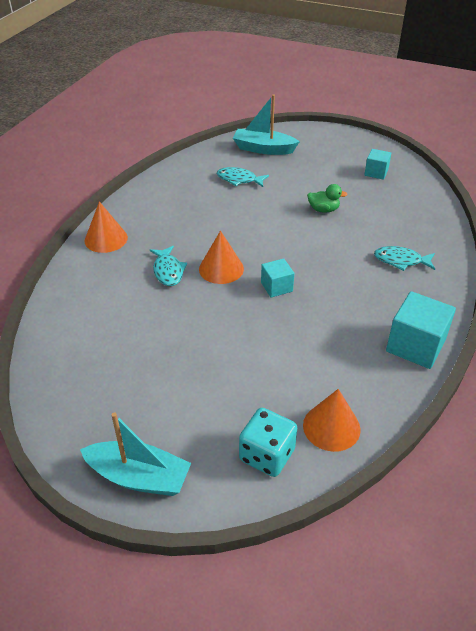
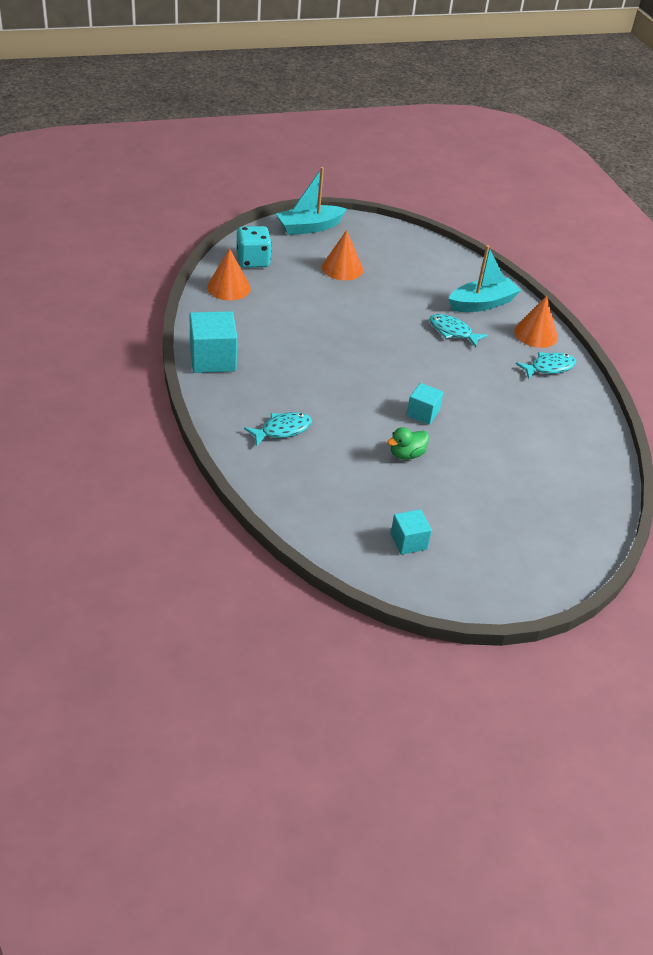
camera: 135 degrees right, 0 degrees up
(221, 269) = (418, 351): orange cone -> orange cone (342, 268)
(239, 179) = (528, 451): turquoise fish -> turquoise fish (549, 367)
(263, 149) = (565, 511): turquoise boat -> turquoise boat (482, 303)
(276, 287) = (359, 357): turquoise cube -> turquoise cube (423, 413)

